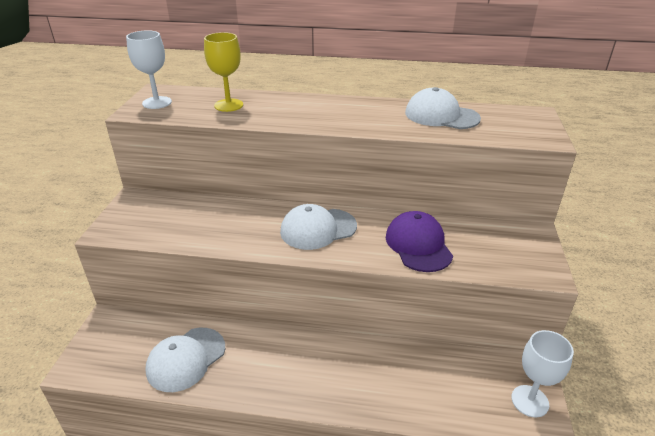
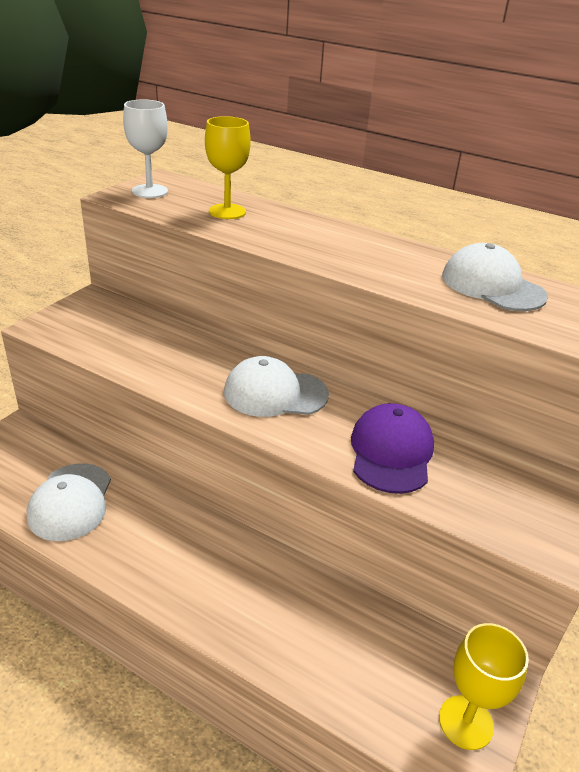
camera: 20 degrees right, 0 degrees up
(186, 359) = (71, 502): white cap -> white cap turned 60 degrees counterclockwise
(530, 401) = (466, 722): white goblet -> yellow goblet

